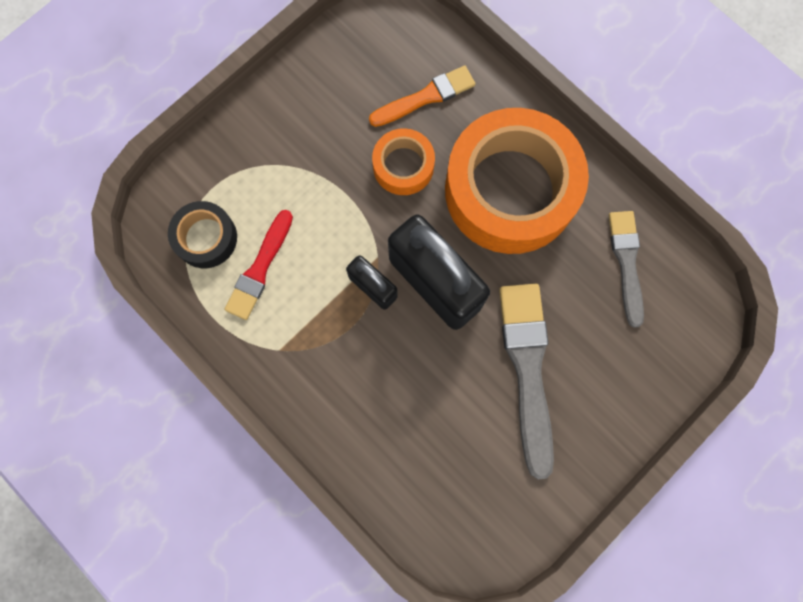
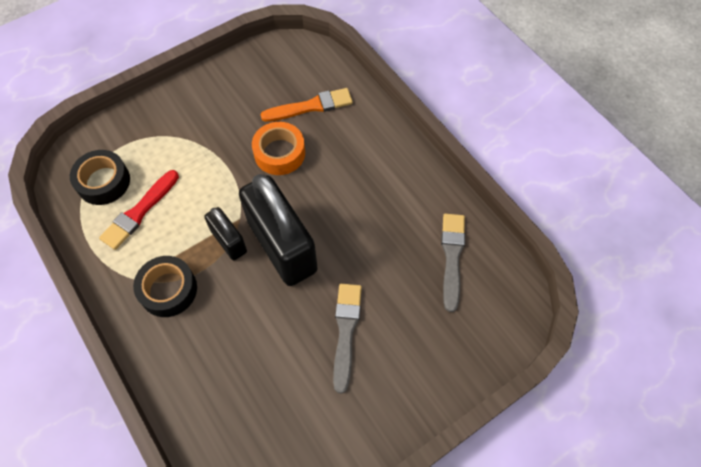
camera: 10 degrees right, 15 degrees down
(321, 356) = (168, 290): none -> black tape
(510, 190) = (364, 184): orange tape -> none
(527, 369) = (346, 331): grey brush -> grey brush, size x0.63

